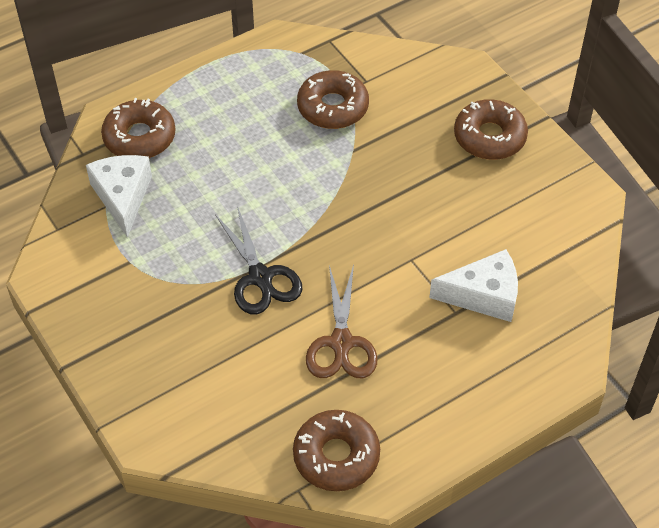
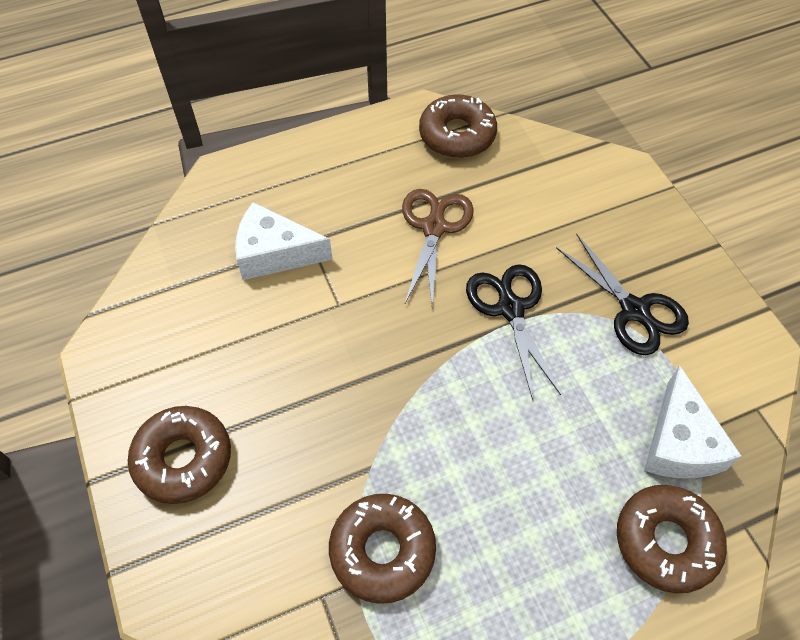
camera: 170 degrees left, 5 degrees up
(150, 291) = (634, 310): none -> black scissors

